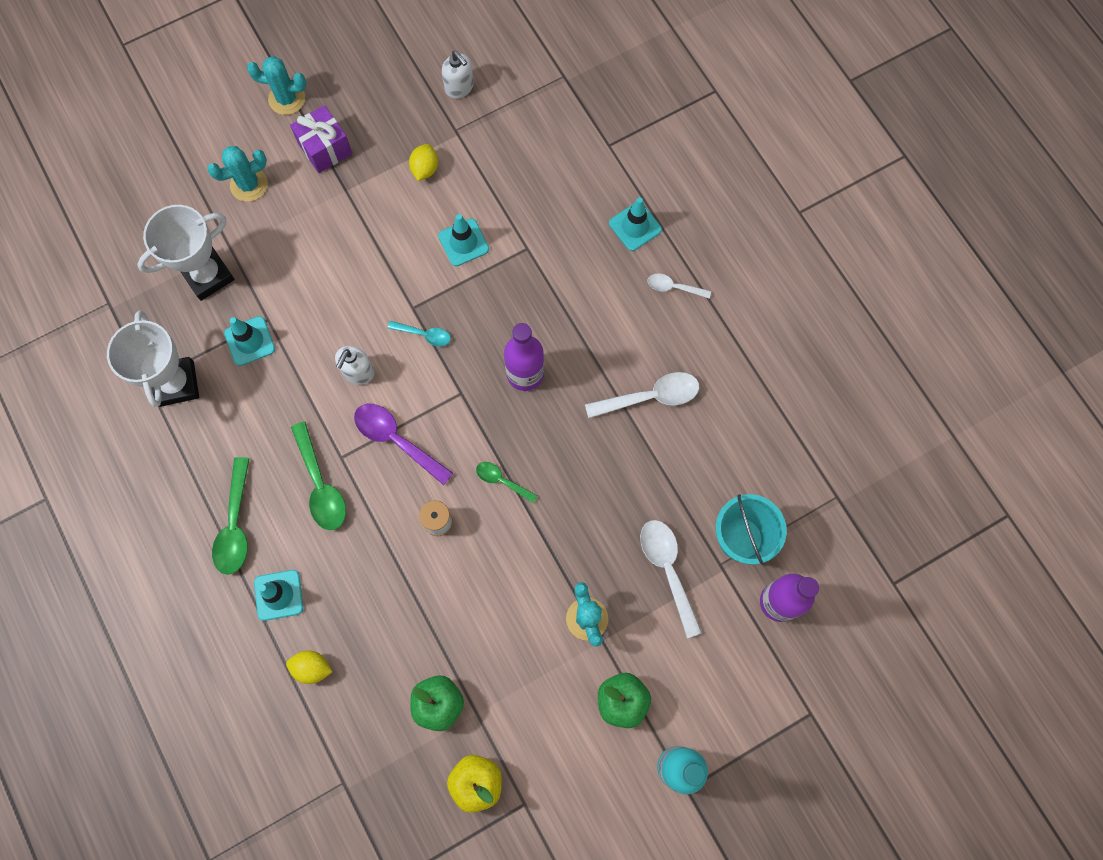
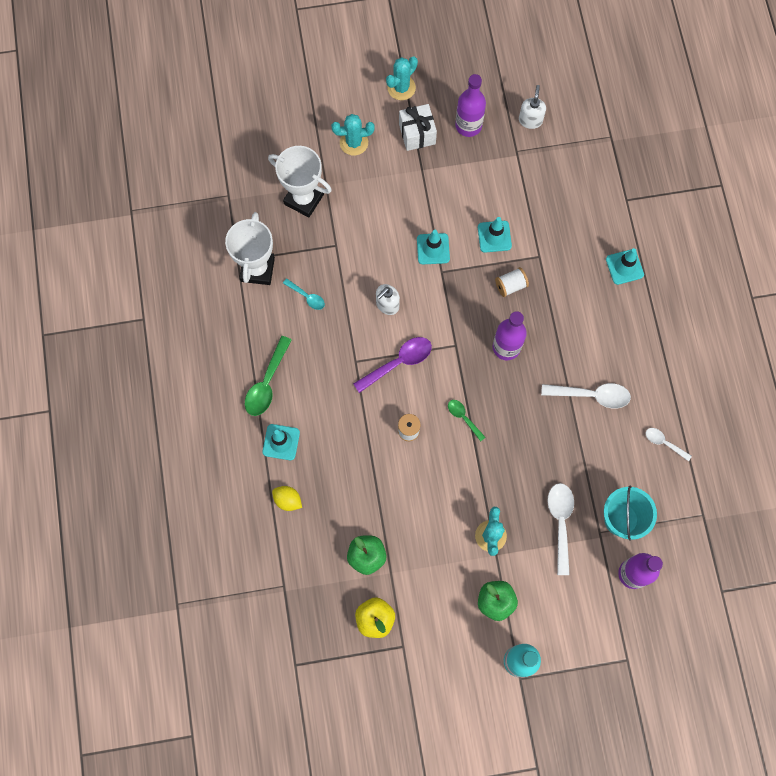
camera: 20 degrees right, 0 degrees up
(208, 275) = (304, 199): white trophy -> white trophy turned 45 degrees clockwise
(249, 341) = (318, 256): turquoise traffic cone -> turquoise traffic cone (433, 249)
(287, 99) = (401, 88): turquoise cactus -> turquoise cactus turned 75 degrees counterclockwise
(321, 485) = (335, 376): green spoon -> none
(325, 148) = (417, 134): purple gift -> white gift
(385, 118) = (468, 125): none -> purple bottle
(396, 440) = (398, 362): purple spoon -> purple spoon turned 90 degrees clockwise
(424, 335) = (443, 294): turquoise spoon -> turquoise spoon (307, 297)
(425, 169) = (484, 173): yellow lemon -> none
(459, 87) = (530, 120): white soap dispenser -> white soap dispenser turned 150 degrees counterclockwise
(504, 296) = (510, 286): none -> white spool
(673, 287) = (637, 321): white spoon -> white spoon (664, 443)

